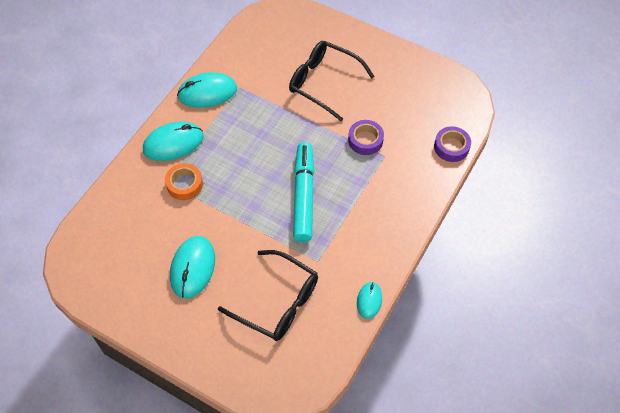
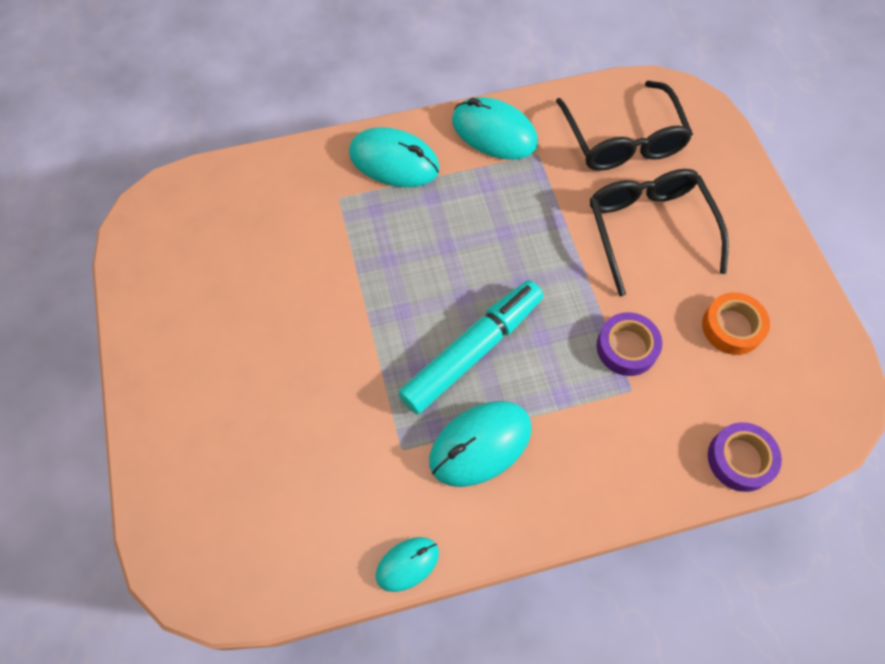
camera: 45 degrees right, 5 degrees up
(184, 184) = (355, 219): orange tape -> orange tape (732, 327)
(192, 268) = (259, 324): turquoise mouse -> turquoise mouse (480, 444)
(278, 302) = (301, 456): black glasses -> black glasses (623, 140)

